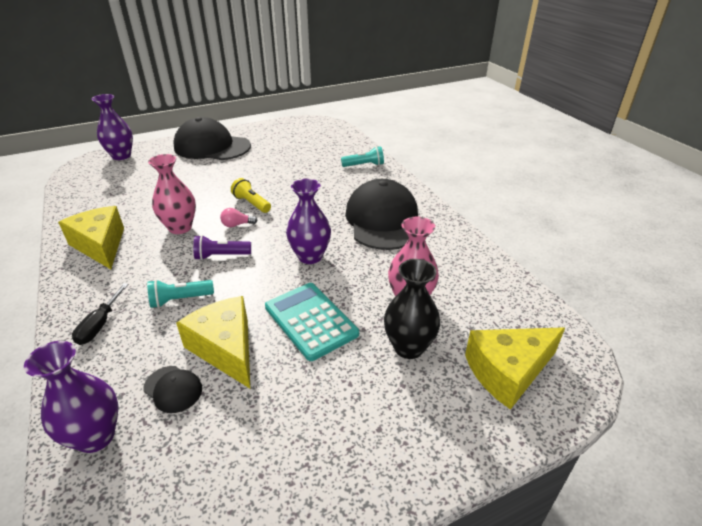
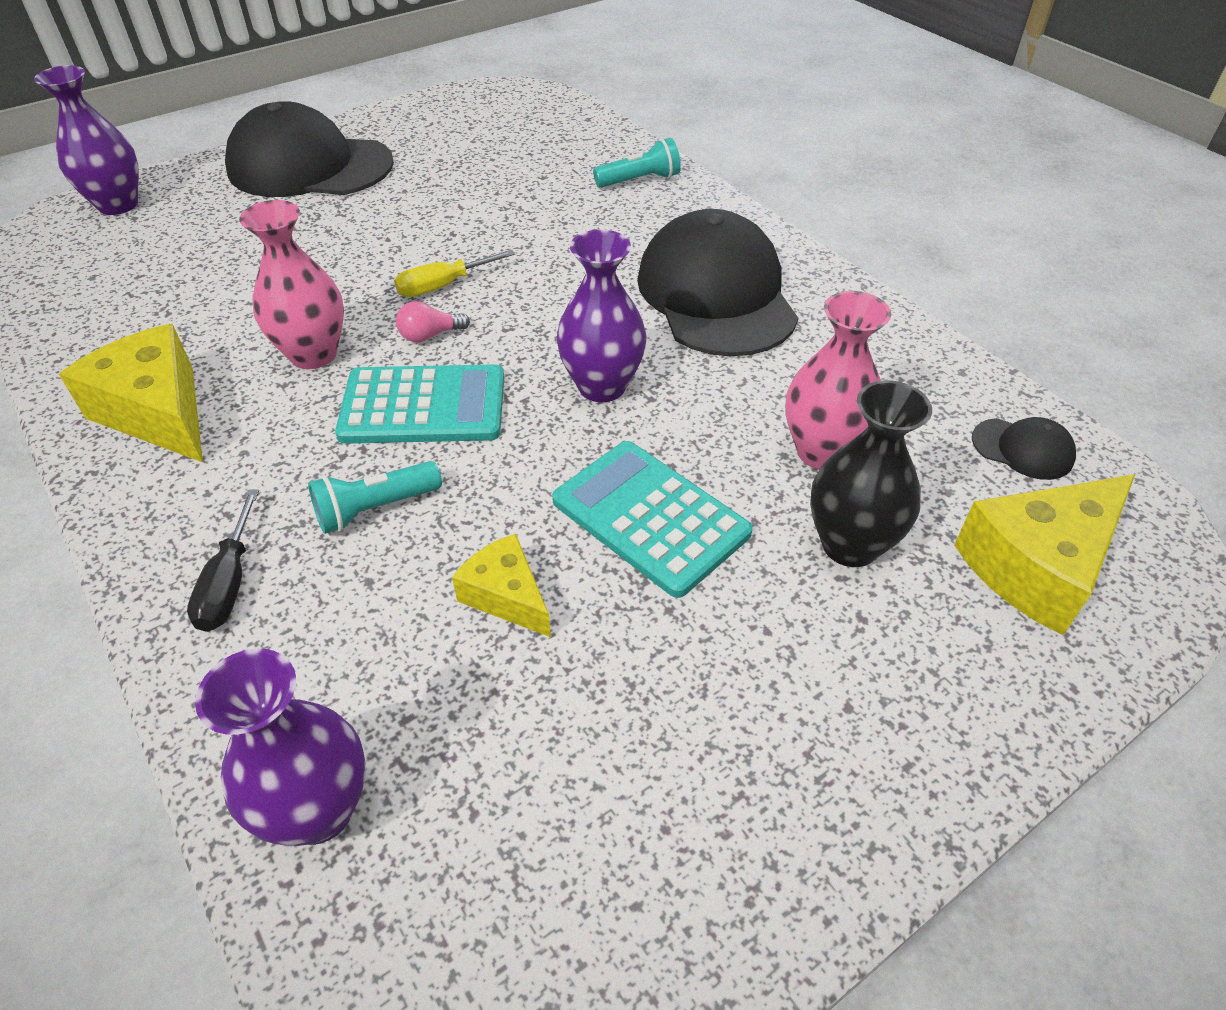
camera: 10 degrees left, 10 degrees up
(173, 389) = (434, 692): black cap -> black cap (1022, 449)
(221, 256) = (423, 406): purple flashlight -> turquoise calculator
(226, 348) = (506, 596): yellow cheese -> yellow cheese, size x0.58
(252, 203) = (443, 286): yellow flashlight -> yellow screwdriver

